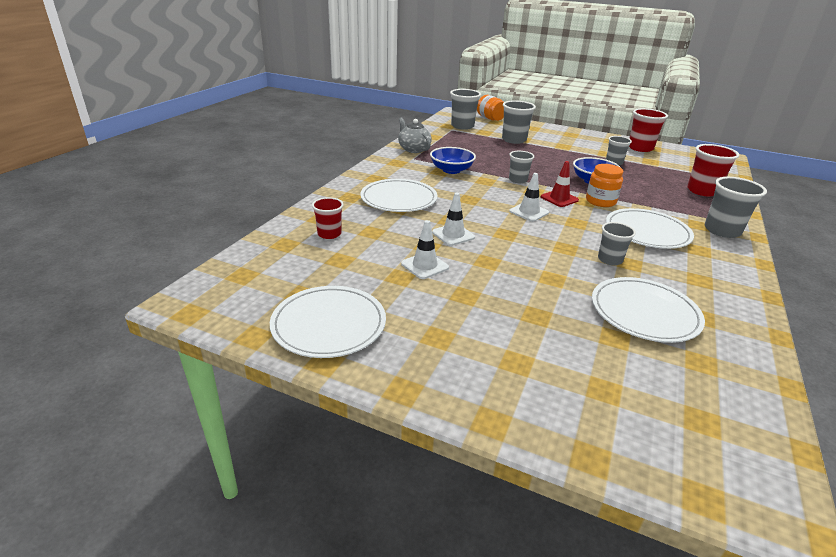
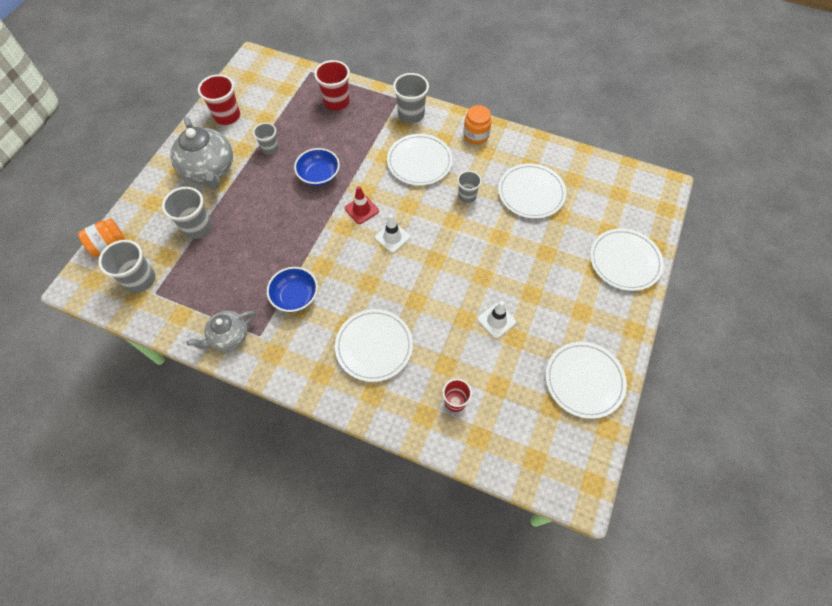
camera: 90 degrees left, 30 degrees up
(453, 235) = (443, 299): white traffic cone -> none
(518, 180) = (319, 237): grey cup -> none
(542, 402) = (625, 261): none -> white plate
(574, 143) = (209, 170): none -> grey teapot
(600, 201) = (365, 180): orange jar -> orange jar (476, 135)

